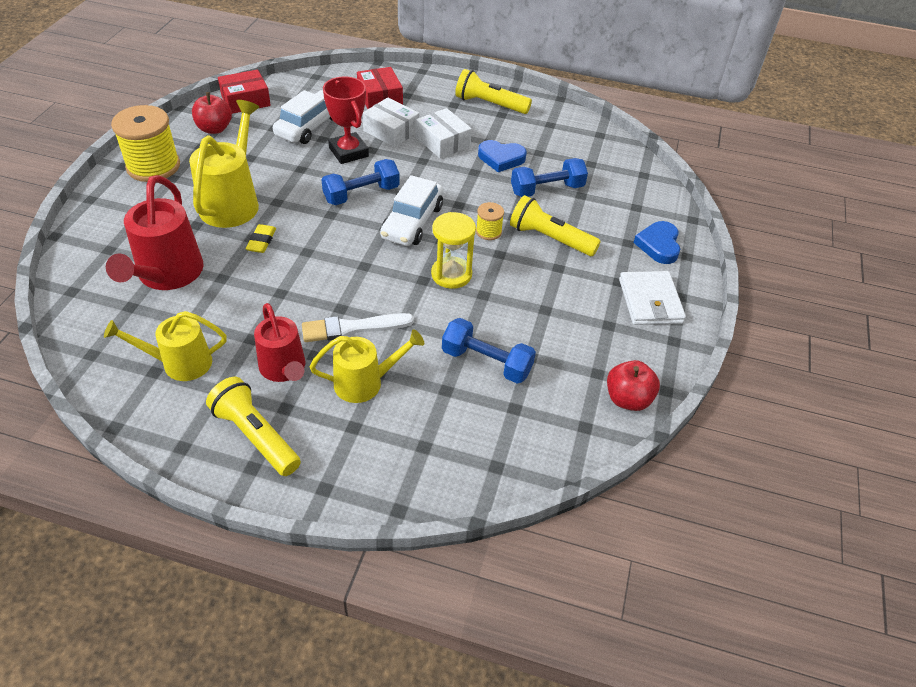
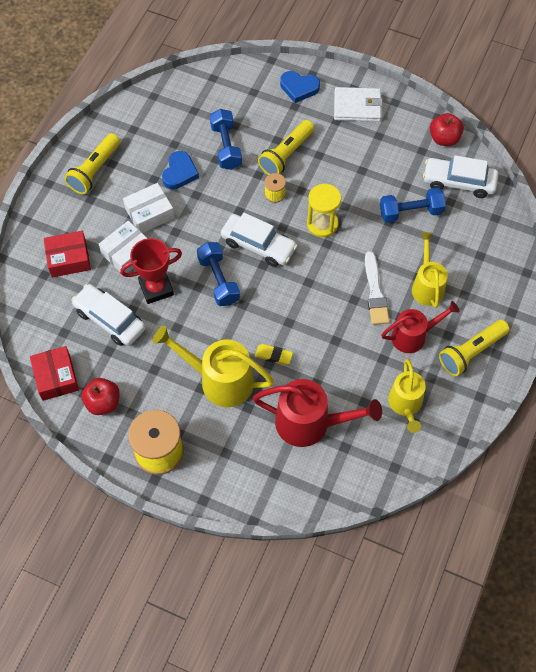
camera: 80 degrees left, 15 degrees up
(486, 362) = (410, 212): blue dumbbell -> blue dumbbell turned 45 degrees clockwise
(552, 418) = (459, 182): none -> white car

